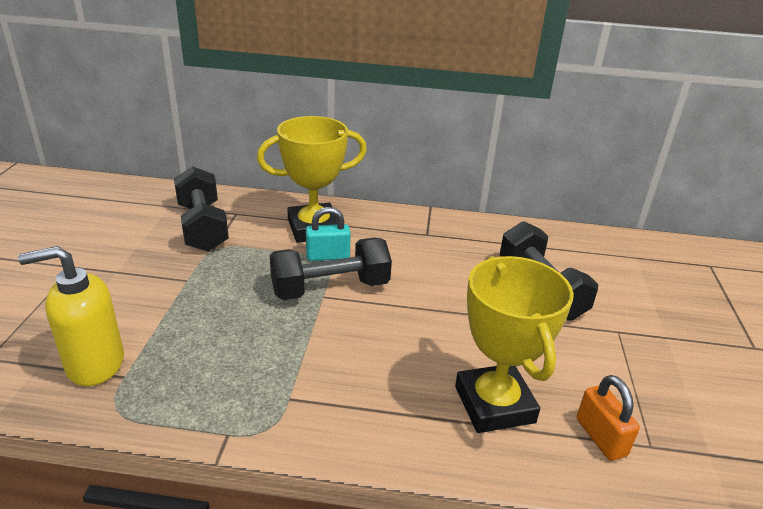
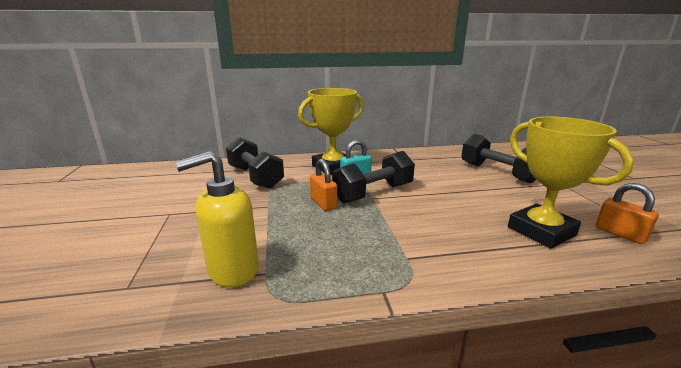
camera: 15 degrees left, 10 degrees down
(255, 291) = (323, 203): none -> orange padlock

